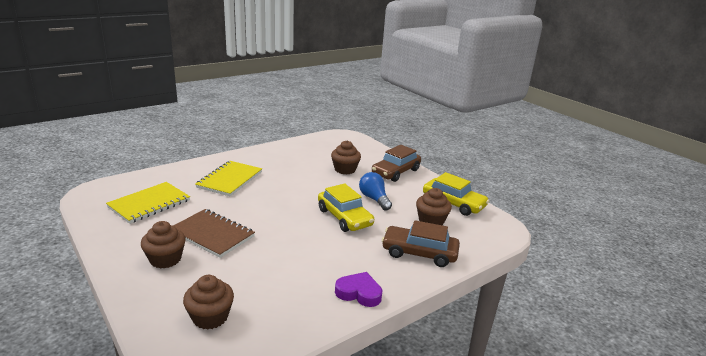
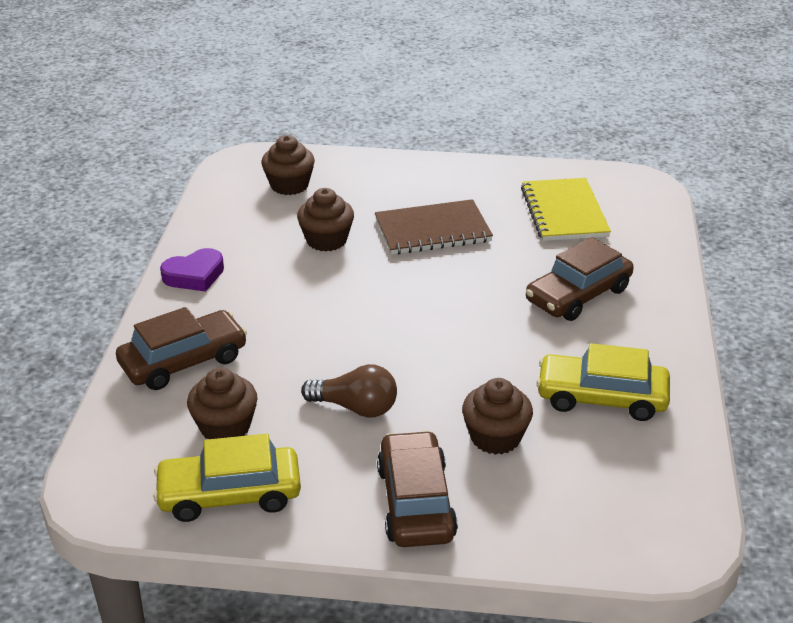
camera: 135 degrees right, 10 degrees up
(165, 259) = (417, 190): brown cupcake -> brown cupcake (326, 240)
(230, 180) = (578, 295): yellow notebook -> brown car
(344, 217) = (343, 346): yellow car -> yellow car (601, 397)
(374, 199) = (355, 407): blue light bulb -> brown light bulb

